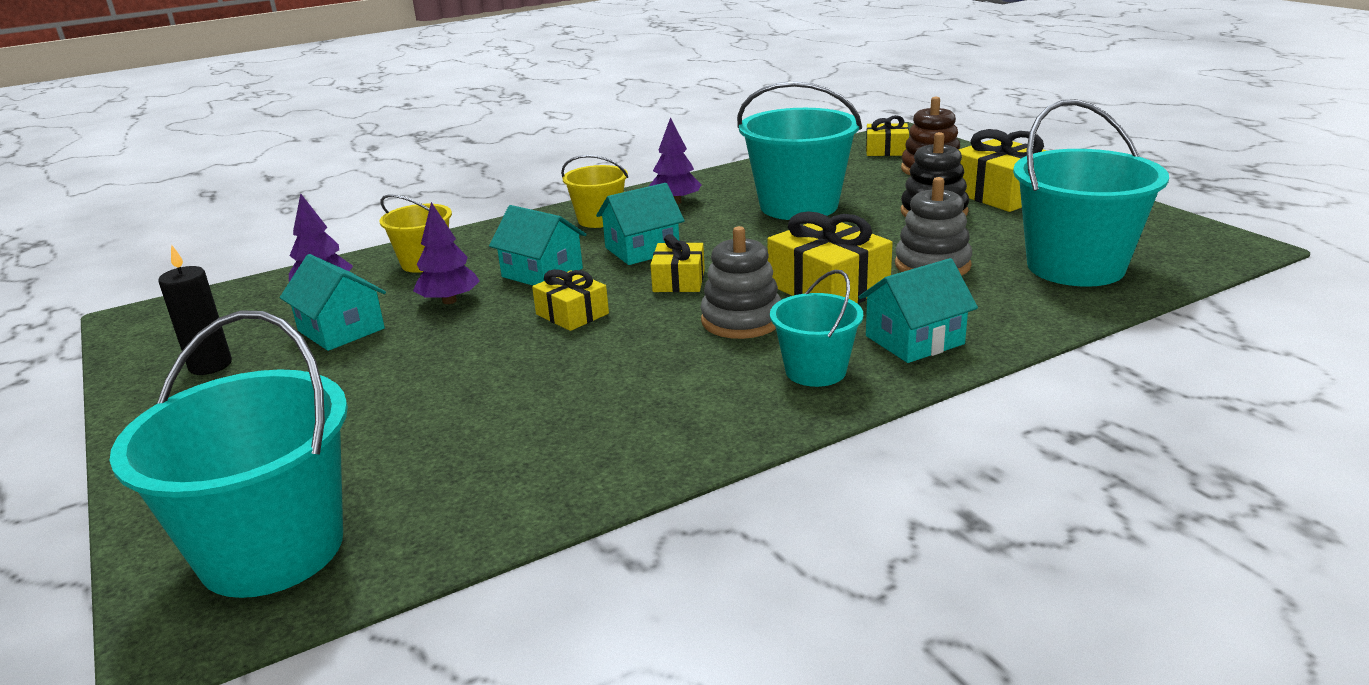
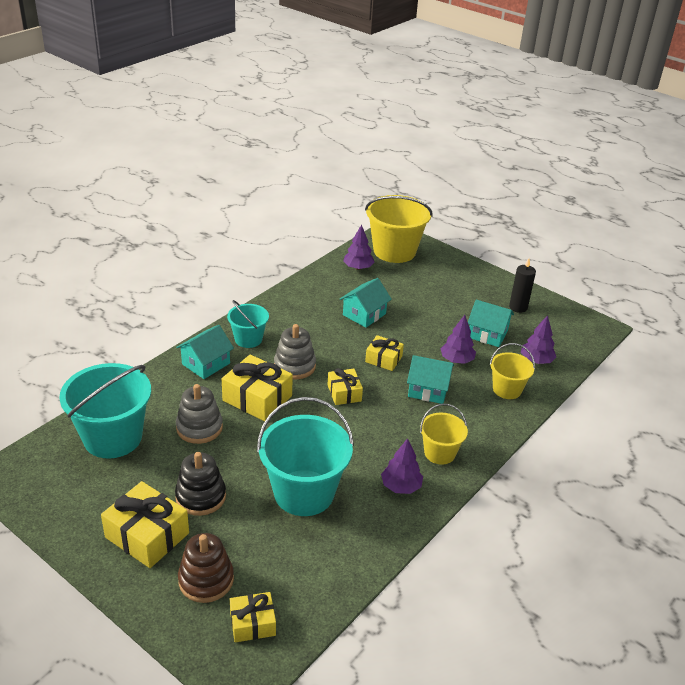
camera: 155 degrees right, 10 degrees up
(272, 549) = (394, 251): turquoise bucket -> yellow bucket
(433, 507) = (358, 267): none -> purple tree
(642, 250) = (385, 420): turquoise house -> turquoise house (364, 314)

